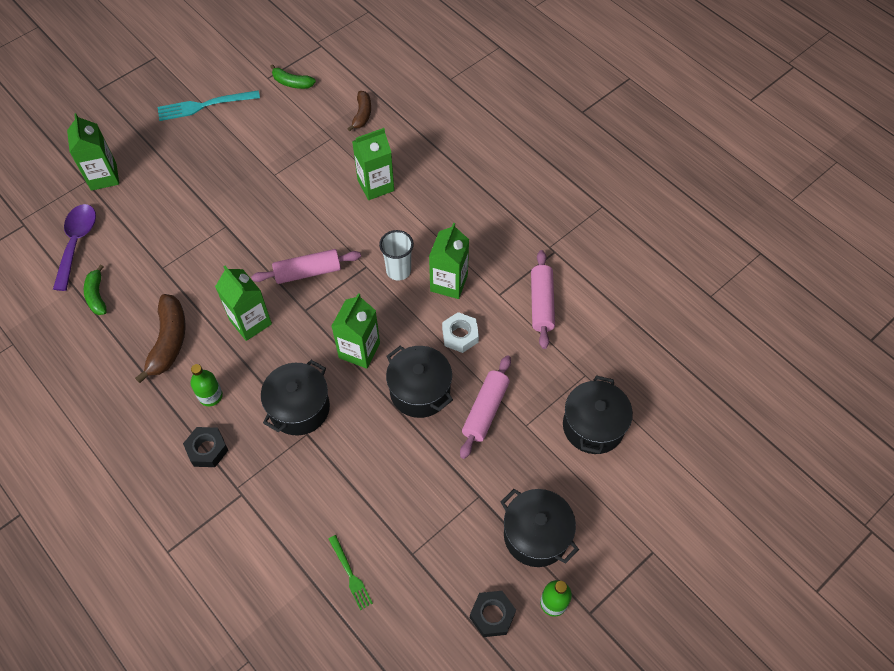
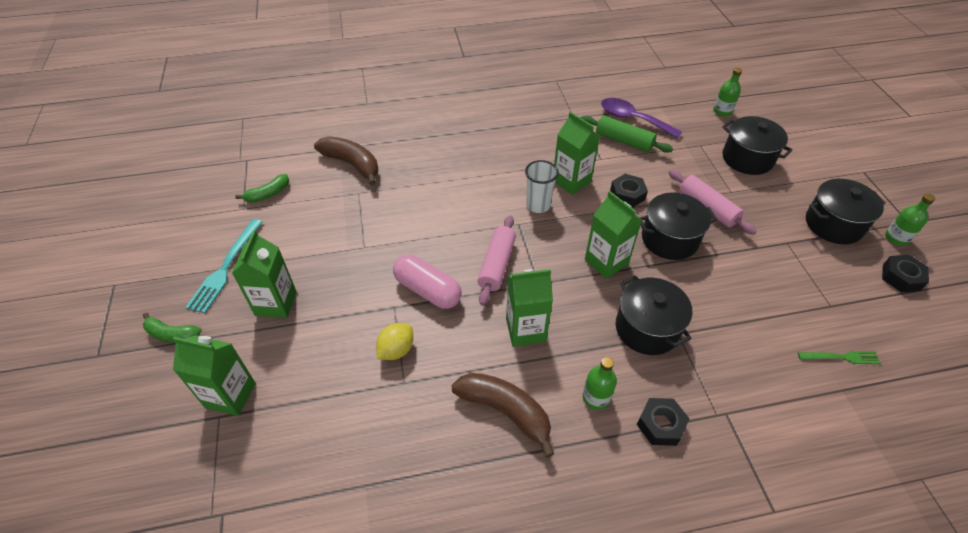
camera: 60 degrees left, 10 degrees down
(77, 242) = (301, 459): purple spoon -> purple spoon (632, 119)
(97, 295) = (395, 463): green banana -> green banana (172, 334)
(187, 248) = (396, 350): none -> yellow lemon
(254, 239) = (427, 290): none -> pink capsule
(362, 114) = (352, 164): brown banana -> brown banana, size x1.65
(375, 185) = (437, 185): green carton -> green carton (276, 303)
(460, 335) = (627, 194): white nut -> black nut
(541, 303) = (624, 141): pink rolling pin -> green rolling pin
(664, 378) = (722, 111): none -> green bottle

